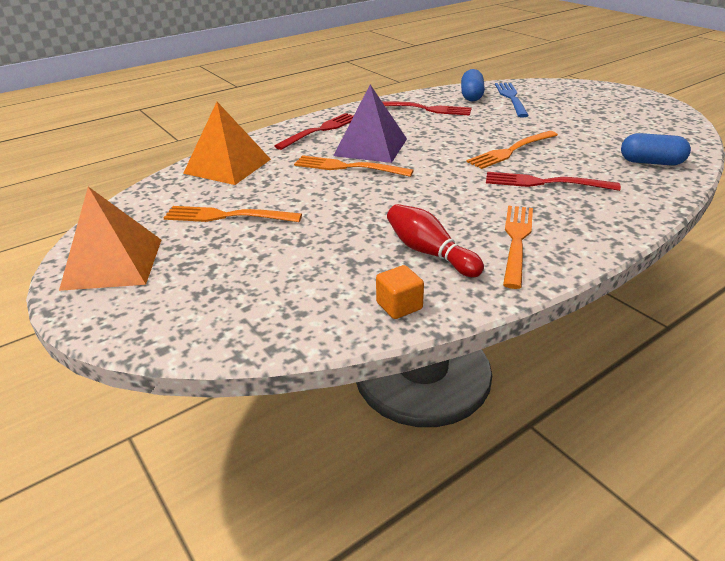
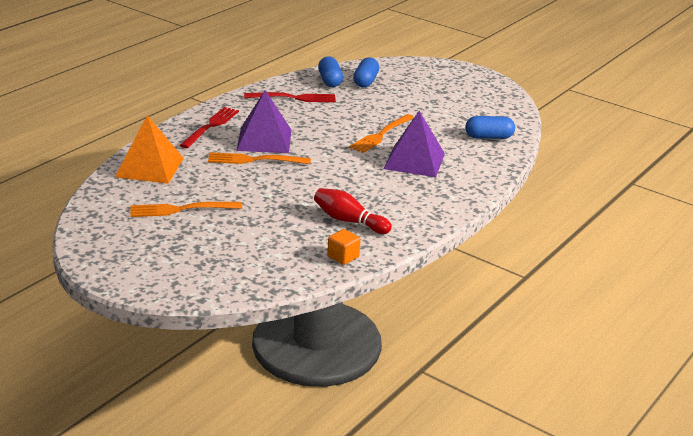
camera: 20 degrees left, 5 degrees down
(113, 263) = (118, 253): orange pyramid -> none
(511, 98) = (365, 81): blue fork -> blue capsule
(516, 241) = (406, 207): orange fork -> none
(545, 183) = (414, 161): red fork -> purple pyramid

